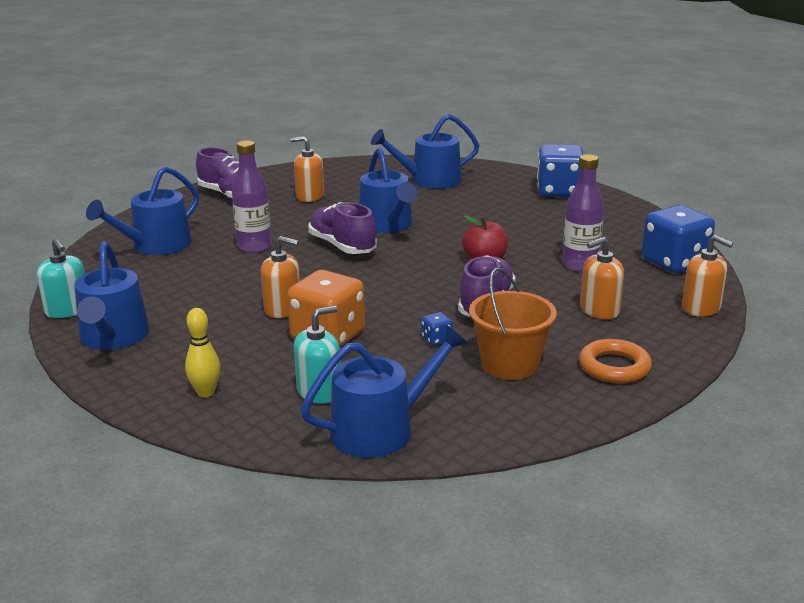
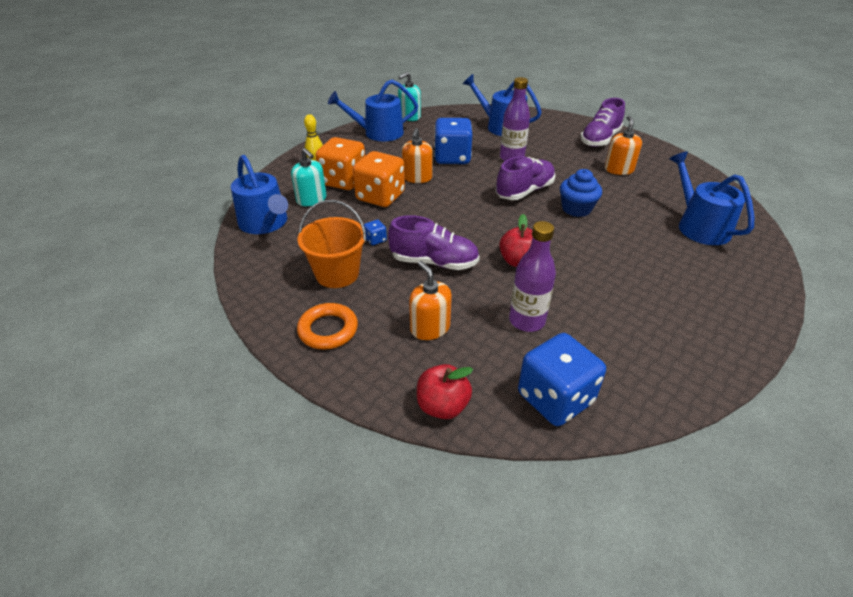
camera: 85 degrees right, 15 degrees up
(270, 366) = (343, 181): none -> orange dice
(387, 225) = (576, 209): blue watering can -> blue cupcake
(559, 192) = (728, 315): blue dice -> blue dice (452, 158)
(701, 308) = (442, 406): orange soap dispenser -> red apple

